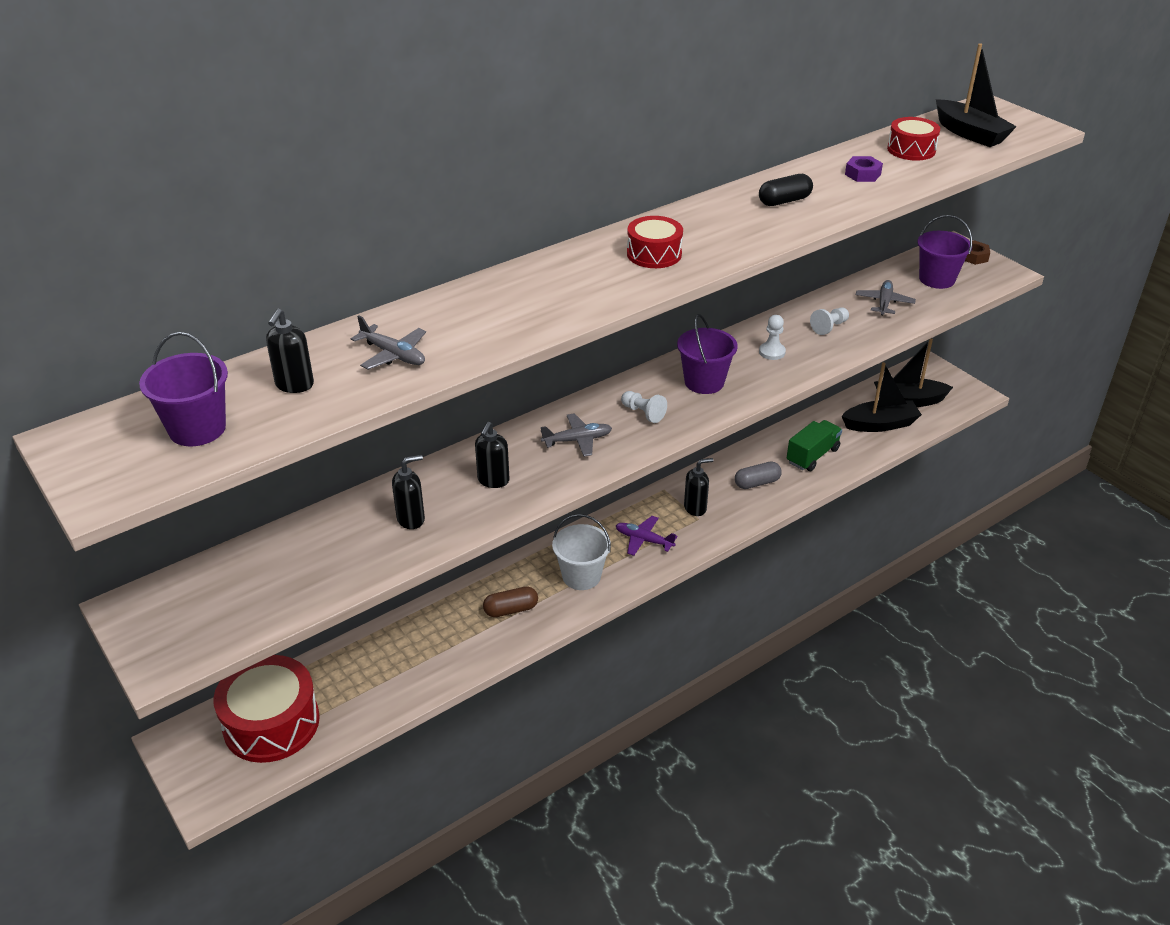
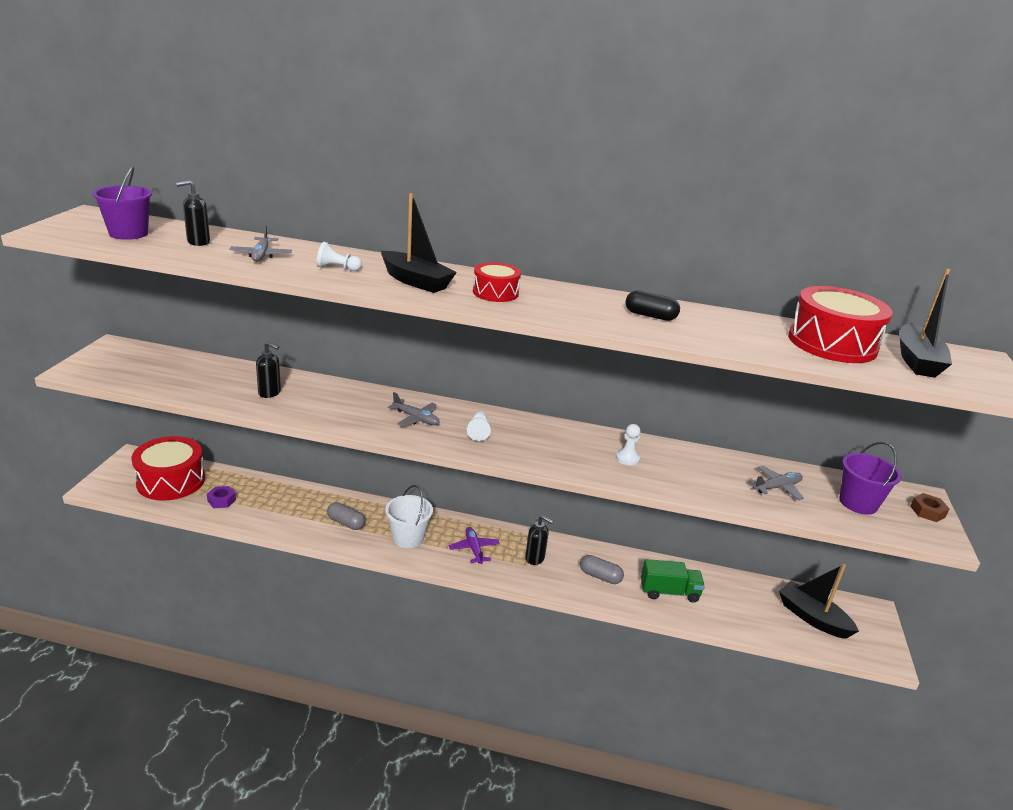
camera: 45 degrees right, 10 degrees down
(493, 480) = (338, 405): black soap dispenser -> none
(511, 610) = (346, 523): brown capsule -> grey capsule
(704, 382) = (548, 443): purple bucket -> none
(829, 327) = (700, 473): white pawn -> white pawn (337, 268)
(862, 174) = (750, 334): purple nut -> purple nut (221, 500)
(880, 424) = (759, 614): black boat -> black boat (416, 281)
(911, 150) = (832, 343): red drum -> red drum, size x1.78

